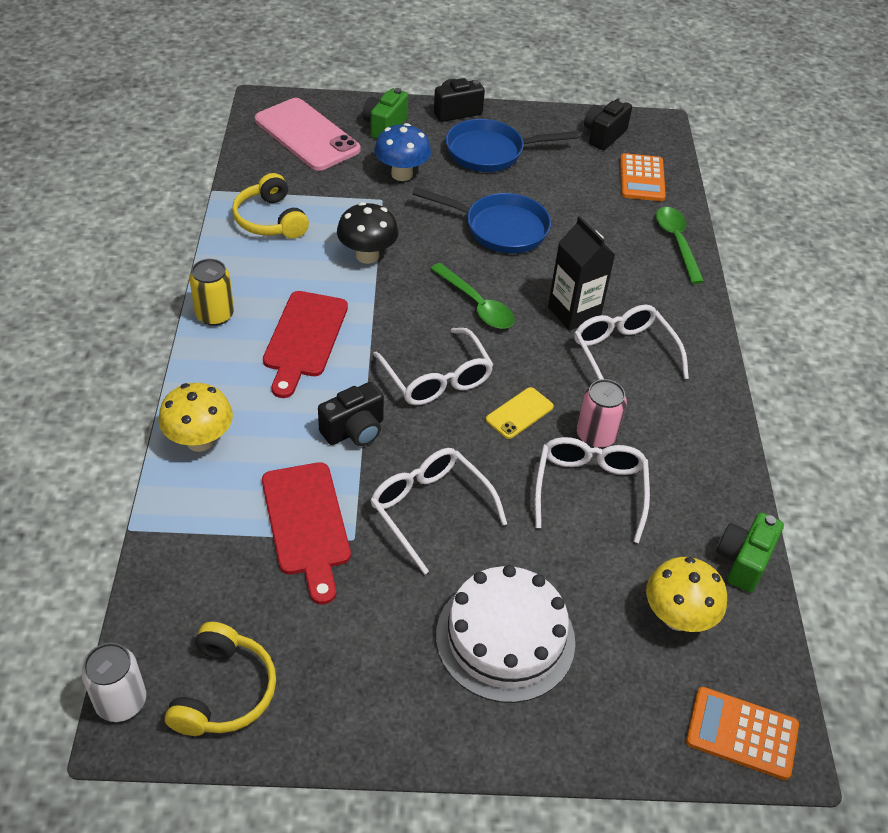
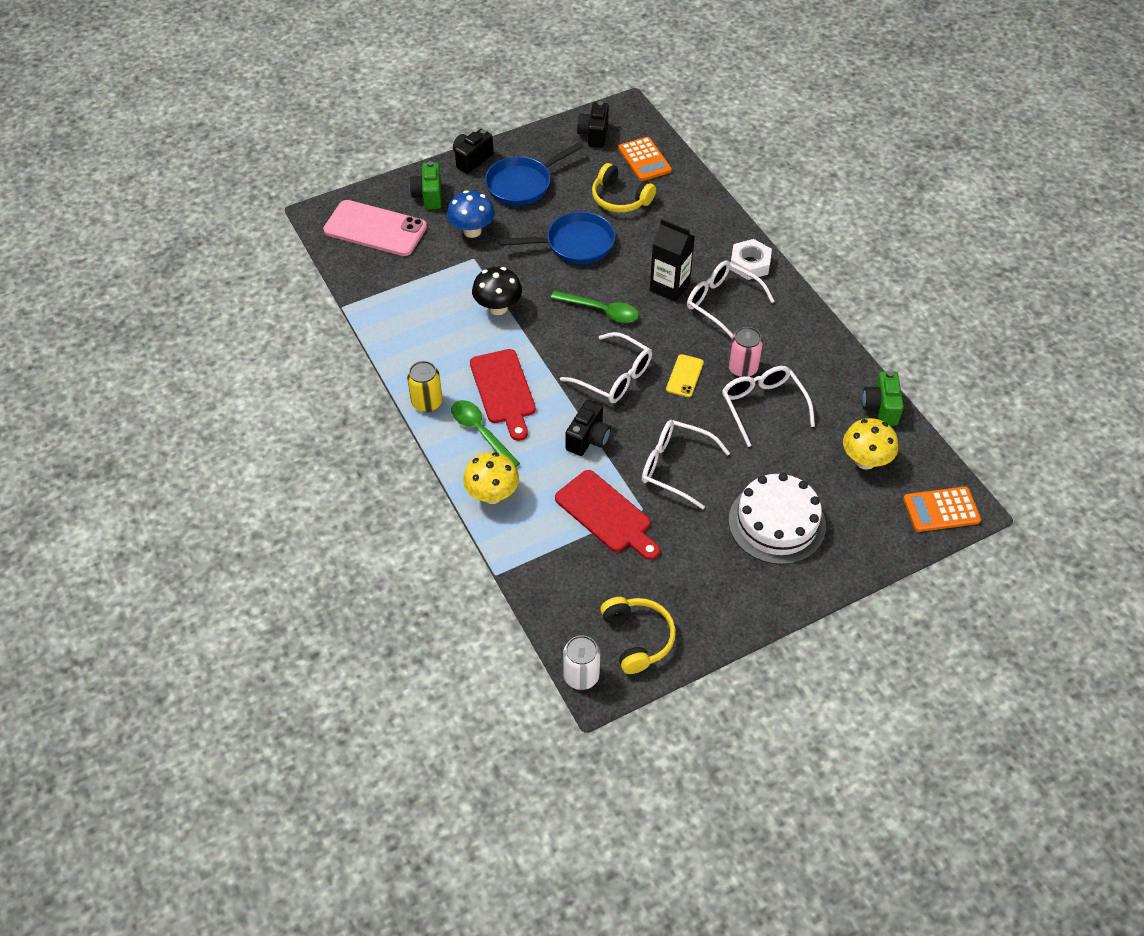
camera: 25 degrees left, 5 degrees up
(270, 220) = (405, 311): yellow headphones -> yellow headphones (620, 199)
(676, 242) = (701, 201): green spoon -> green spoon (480, 432)
(688, 327) = (750, 264): none -> white nut

